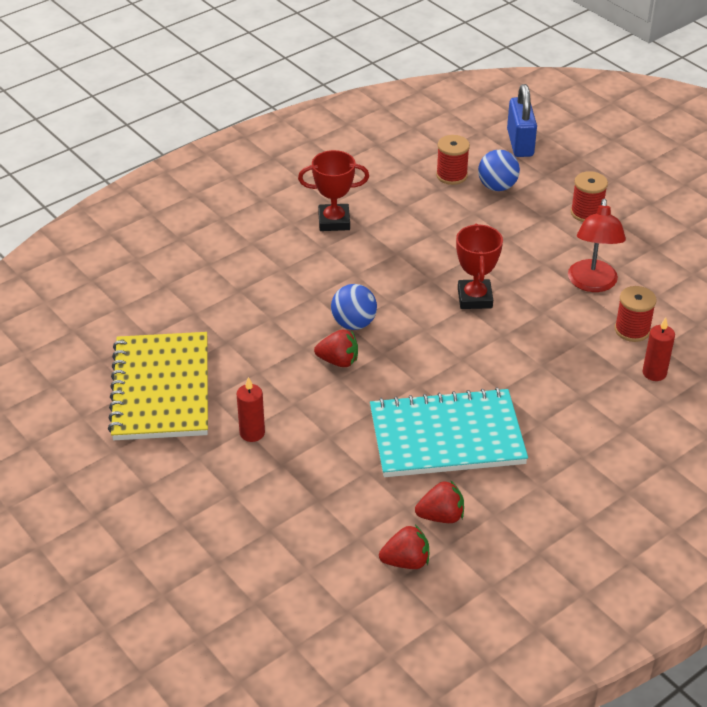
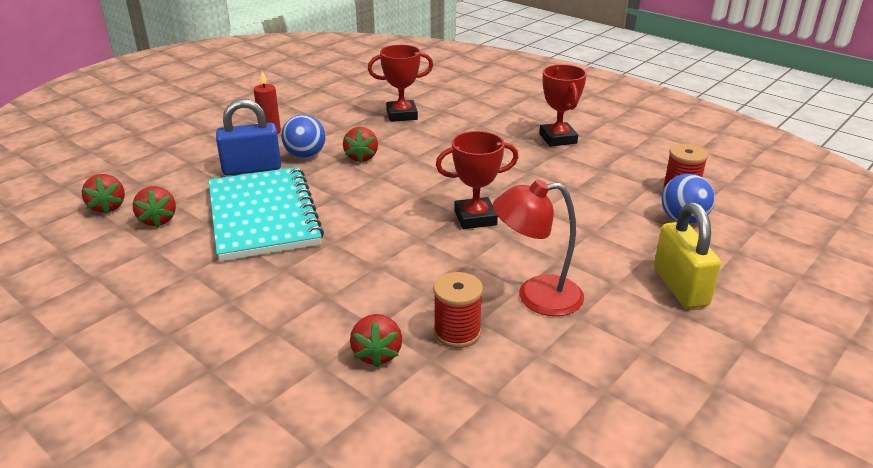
camera: 80 degrees right, 10 degrees down
(161, 389) = (318, 97): yellow notebook -> none
(240, 322) = (402, 115): none -> red trophy
(353, 323) = (414, 159): blue ball -> blue ball (305, 155)
(520, 143) = (785, 230): blue padlock -> blue padlock (252, 168)
(586, 213) = (680, 287): red spool -> yellow padlock
(654, 373) = (377, 354): red candle -> red strawberry

